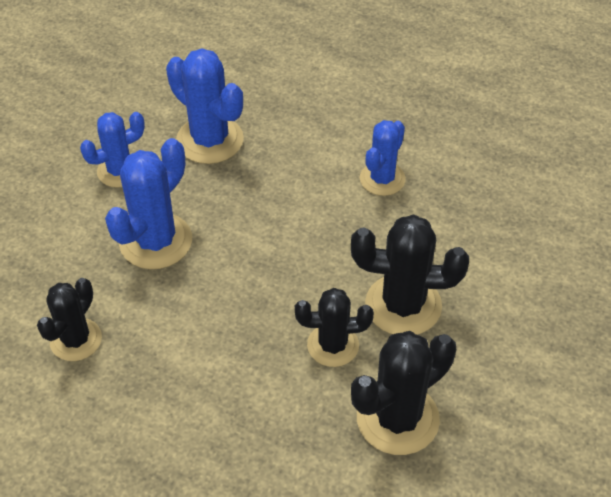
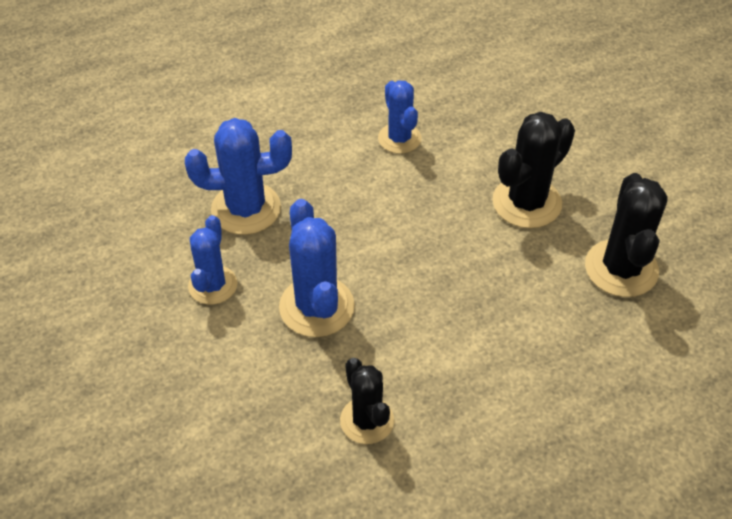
camera: 50 degrees left, 0 degrees up
(333, 345) = (525, 263): black cactus -> none

